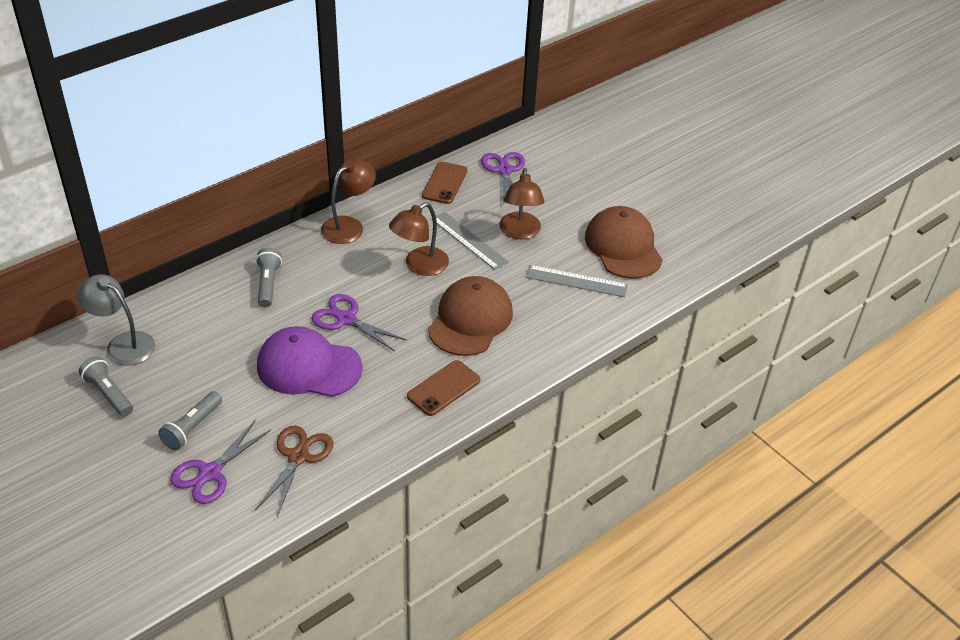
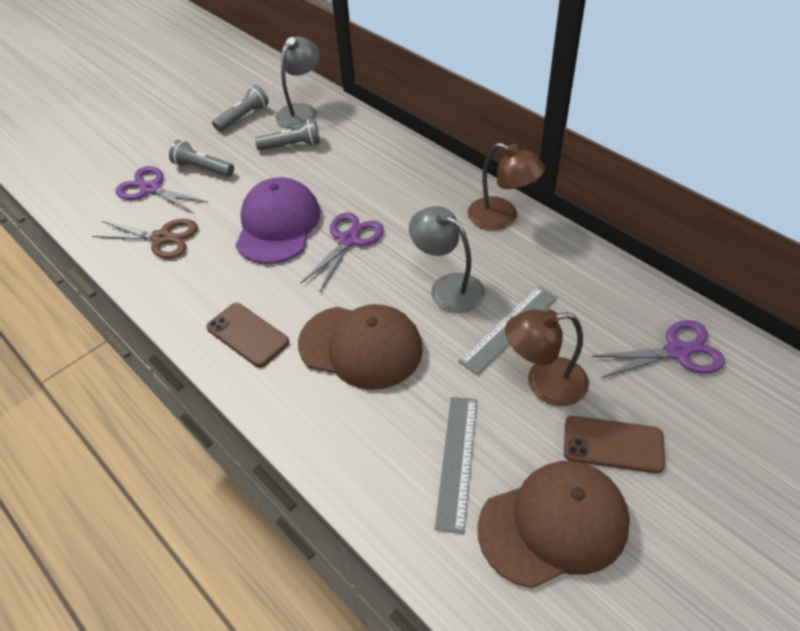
camera: 90 degrees right, 5 degrees up
(268, 284) = (392, 177): grey flashlight -> grey flashlight (292, 145)
(419, 266) = (448, 287): brown lamp -> grey lamp
(444, 183) = (617, 290): brown phone -> brown phone (613, 444)

